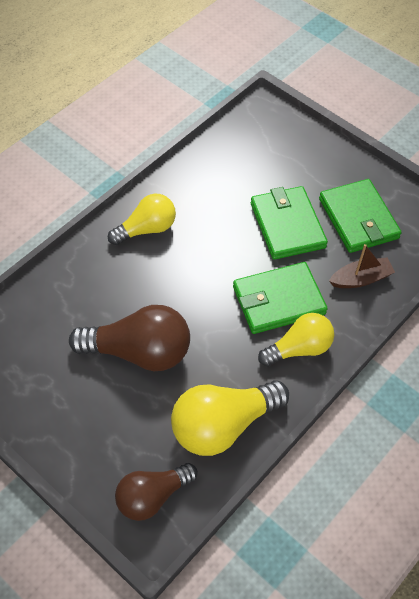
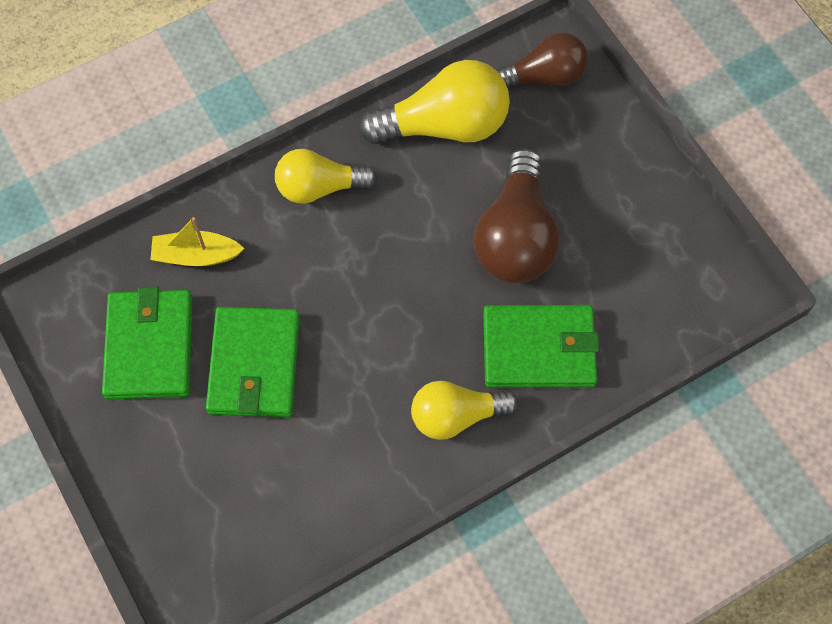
camera: 160 degrees left, 10 degrees up
(139, 352) = (516, 237): brown light bulb -> brown light bulb turned 105 degrees counterclockwise
(278, 300) = (317, 256): green wallet -> green wallet (539, 349)
(360, 279) = (196, 255): brown boat -> yellow boat

